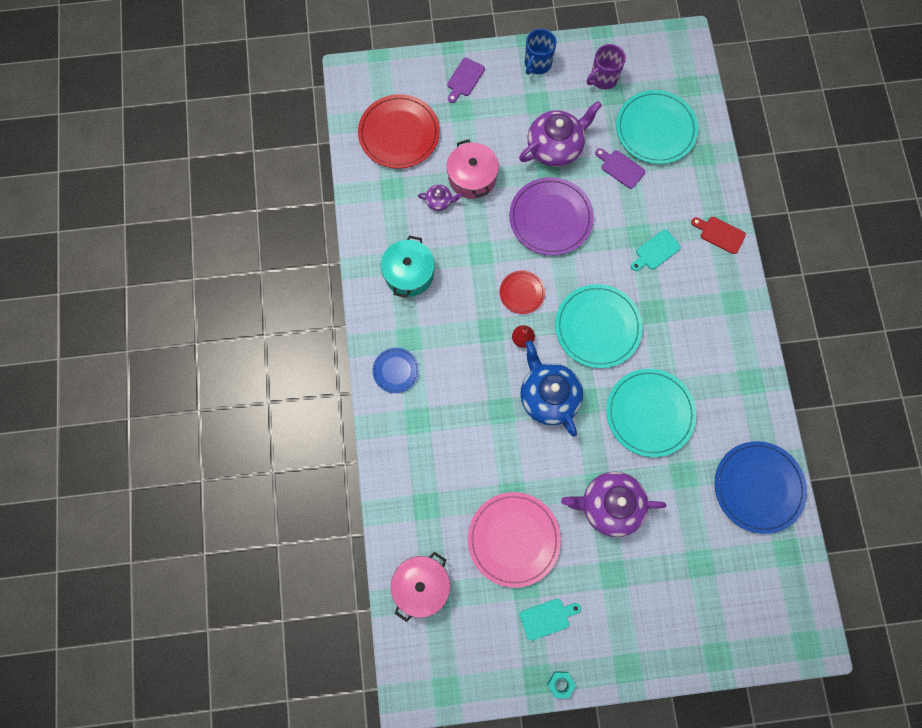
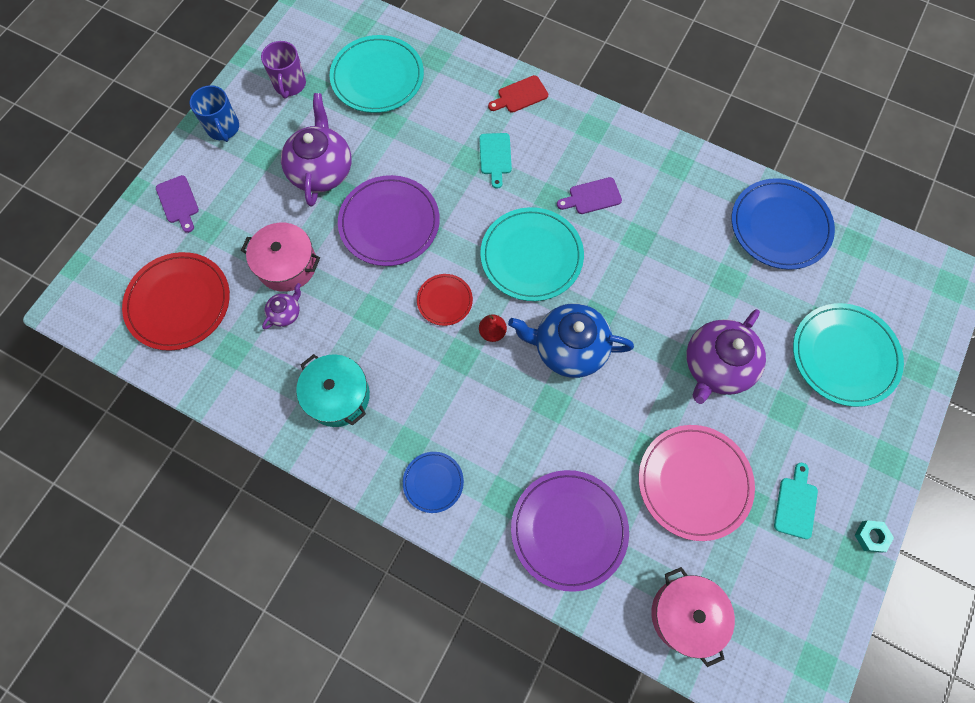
camera: 55 degrees left, 5 degrees down
(425, 476) = (569, 530): none -> purple plate
(620, 168) = (390, 130): purple cutting board -> purple cutting board (592, 197)
(649, 413) = (649, 268): turquoise plate -> turquoise plate (844, 356)

